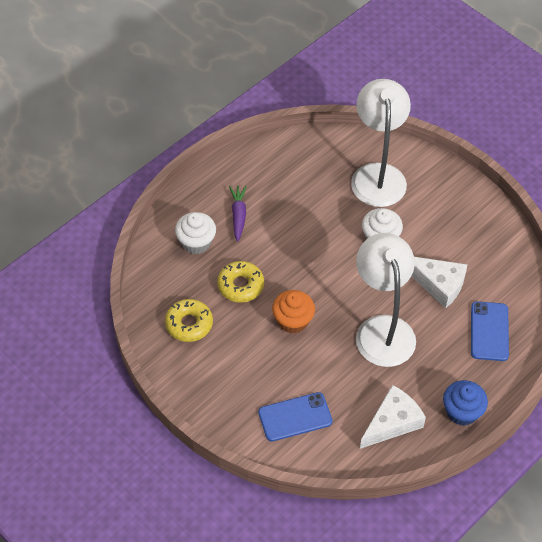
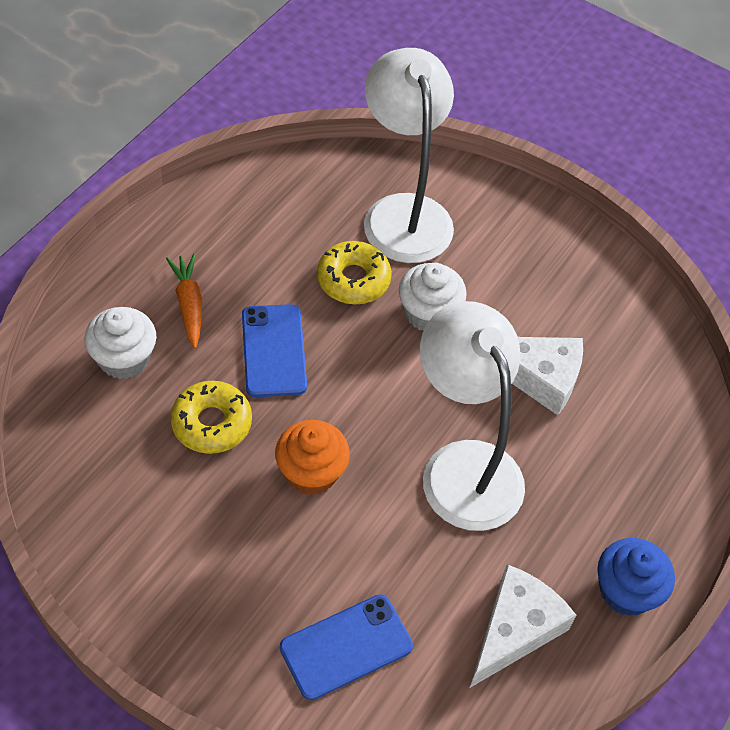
camera: 15 degrees left, 0 degrees up
(189, 324) = (132, 504): yellow donut -> yellow donut (353, 279)
(238, 215) = (189, 304): purple carrot -> orange carrot
(489, 331) = (636, 444): blue phone -> blue phone (273, 351)

